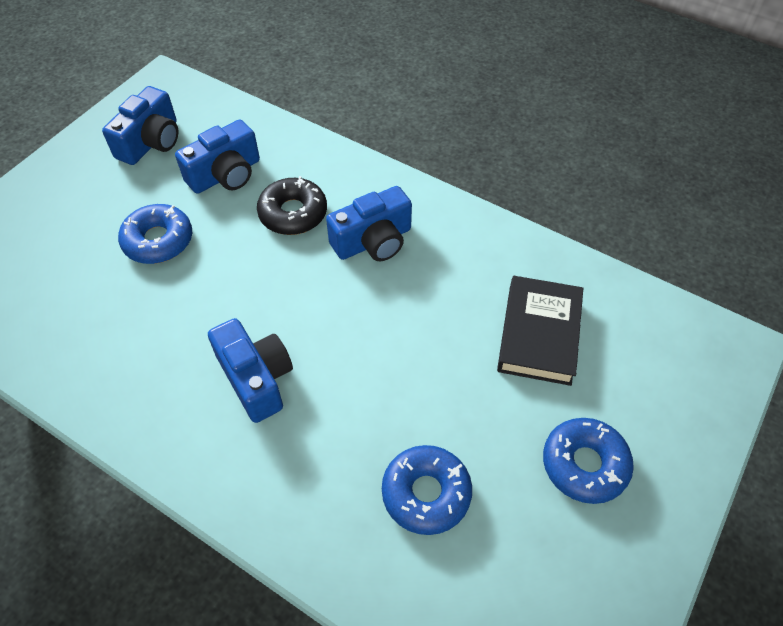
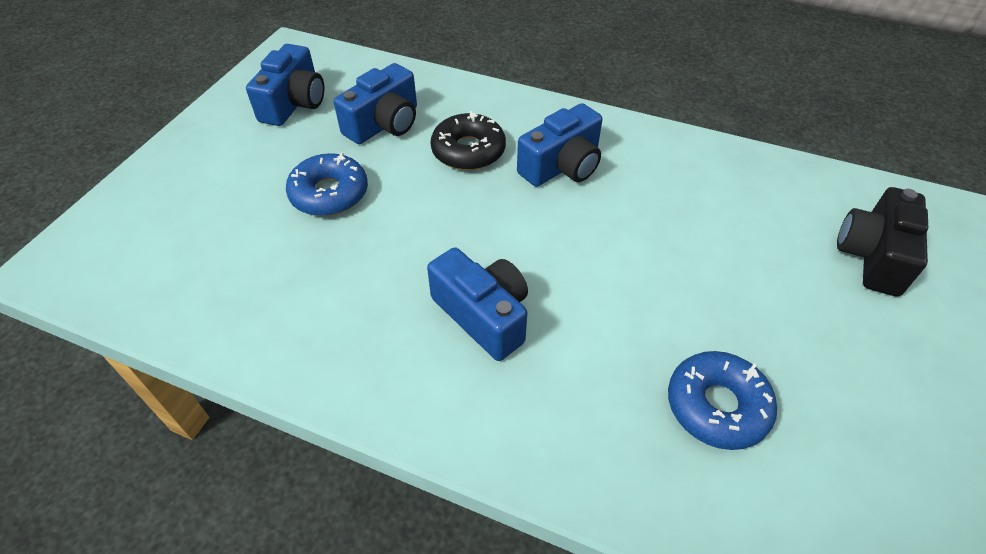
camera: 10 degrees left, 5 degrees down
(539, 334) = (767, 230): black book -> none
(584, 464) = (871, 349): blue donut -> none
(627, 375) = (872, 256): none -> black camera

